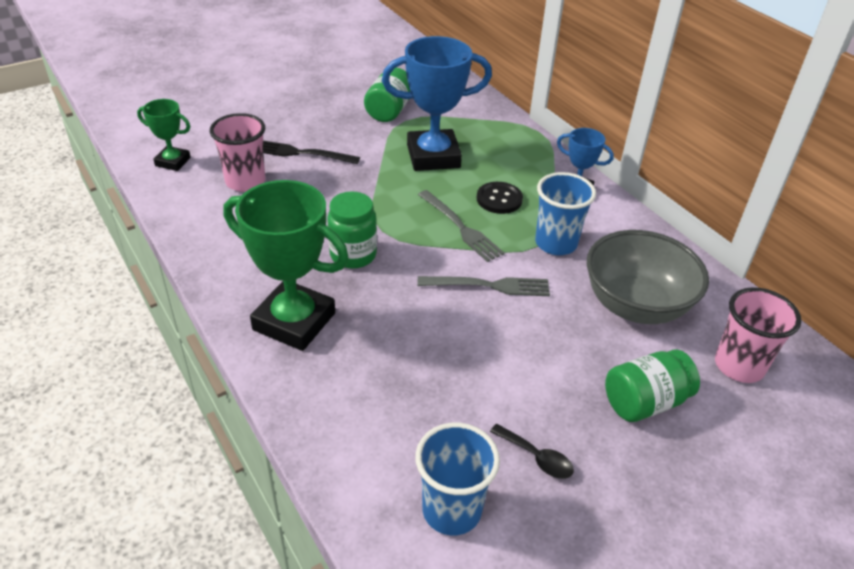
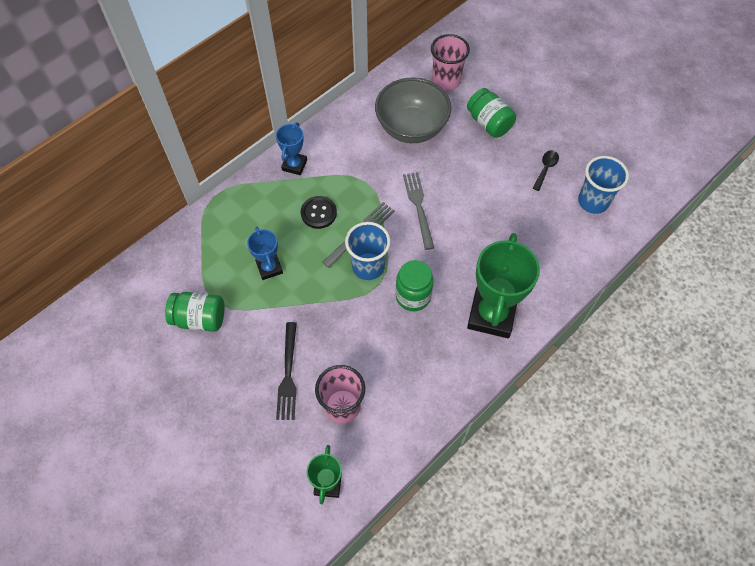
camera: 100 degrees left, 20 degrees up
(433, 156) = (269, 268): blue trophy -> blue trophy, size x0.53
(556, 243) = (362, 173): blue cup -> blue cup (368, 266)

